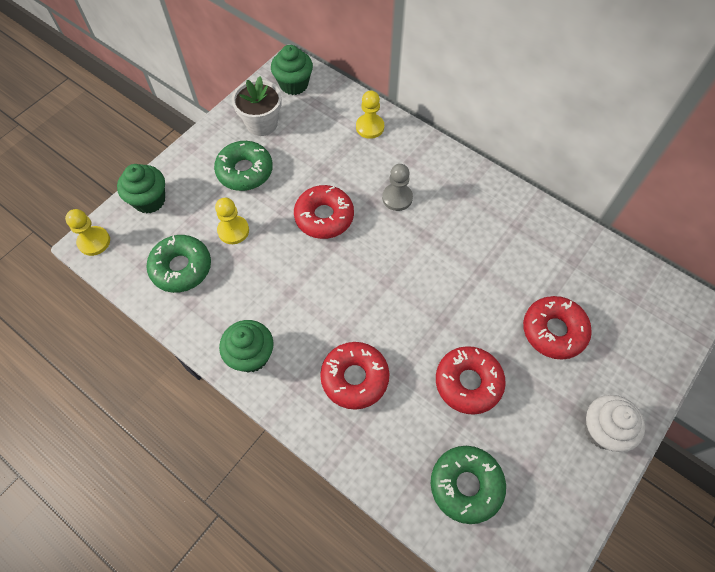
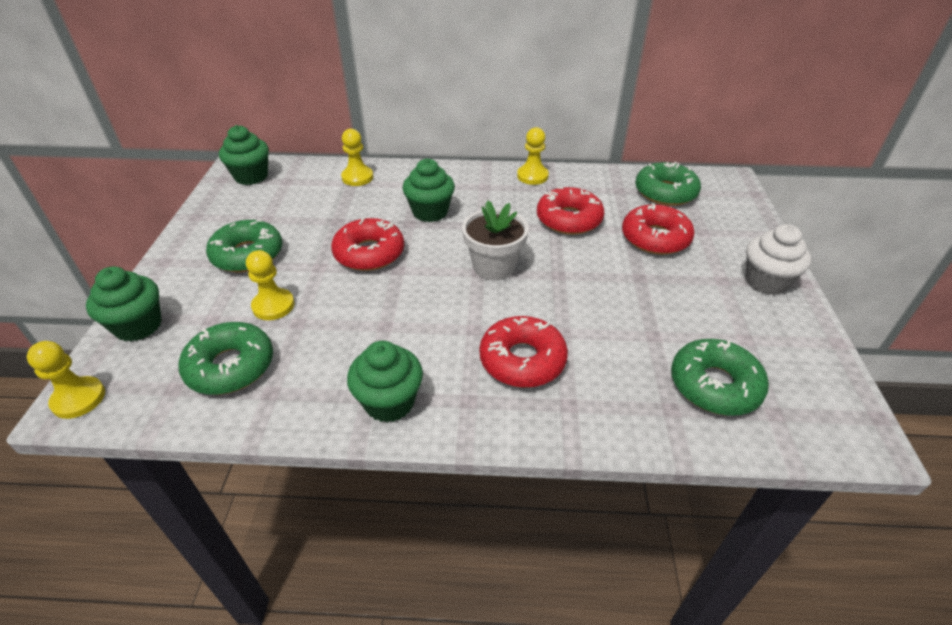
camera: 35 degrees left, 20 degrees down
(262, 124) = (238, 214): white flower pot -> white flower pot (494, 266)
(397, 198) = (430, 212): grey pawn -> green cupcake
(468, 382) = (629, 307): red donut -> red donut (569, 219)
(512, 202) = (532, 176): none -> yellow pawn
(614, 287) = (665, 192): none -> green donut

